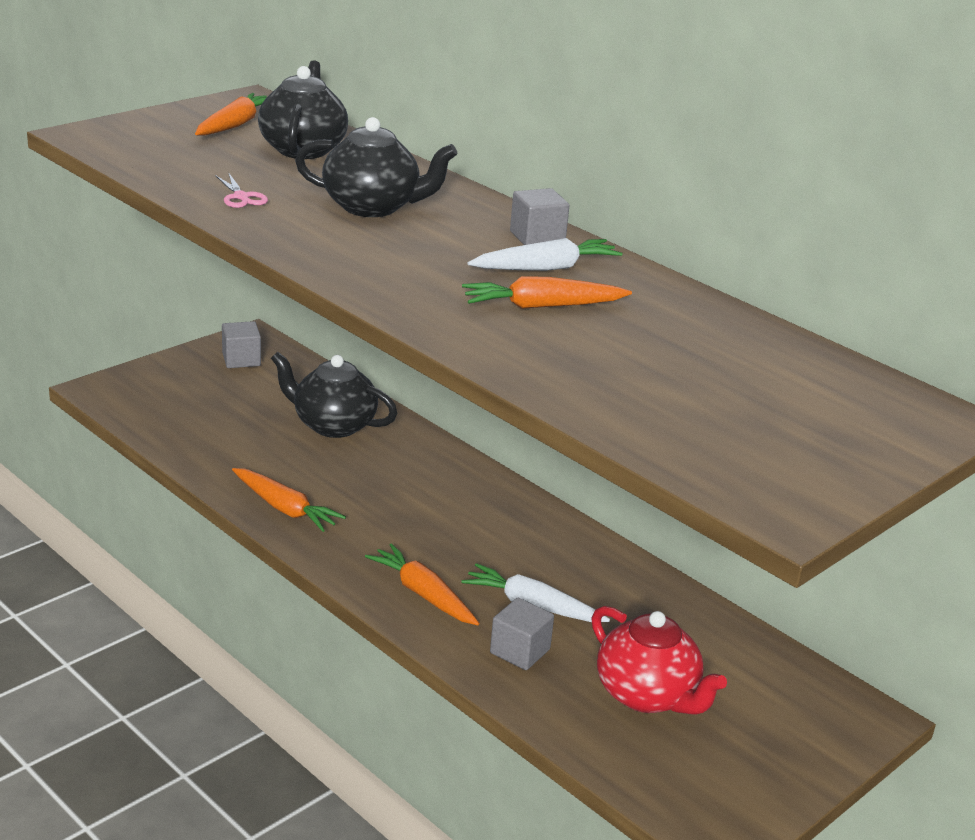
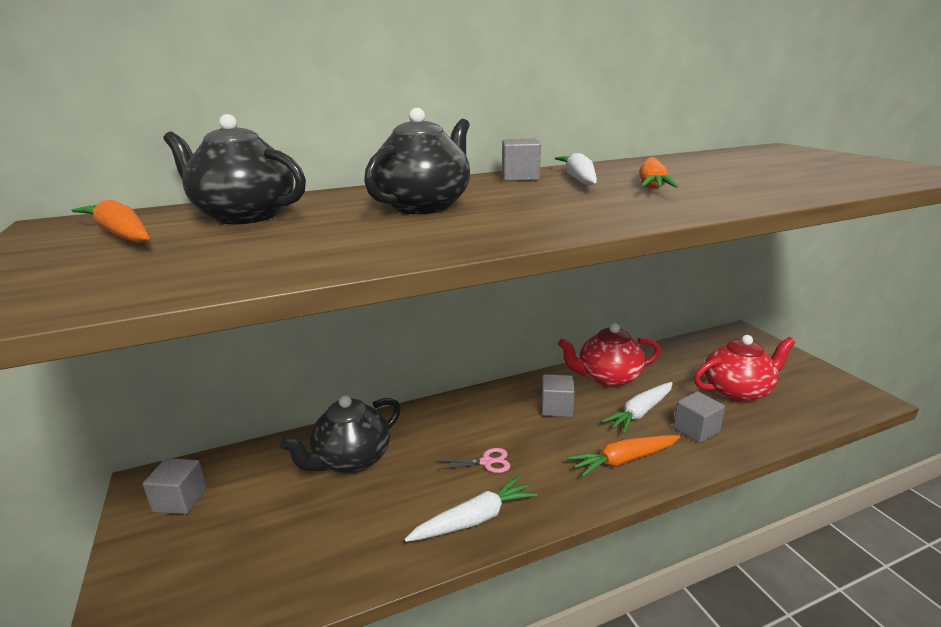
camera: 65 degrees left, 5 degrees down
(241, 197) = (348, 245): pink scissors -> pink scissors (487, 462)
(285, 508) = (475, 519): orange carrot -> white carrot
(502, 539) = (556, 408): none -> grey cube
(604, 575) = (607, 378): none -> red teapot

